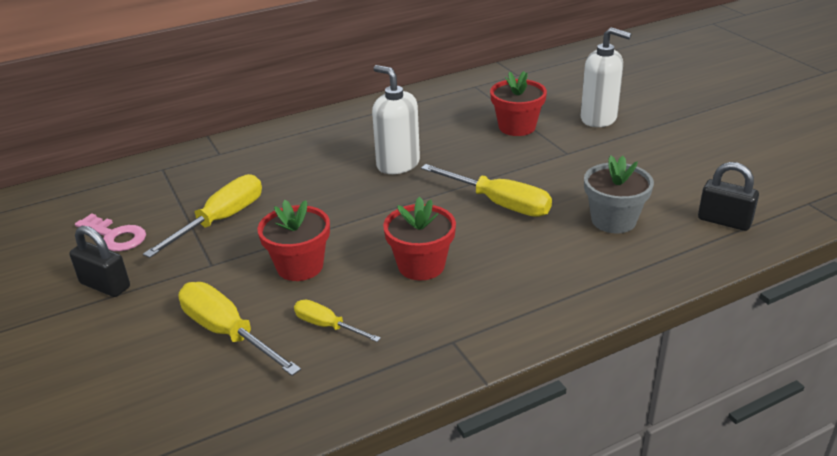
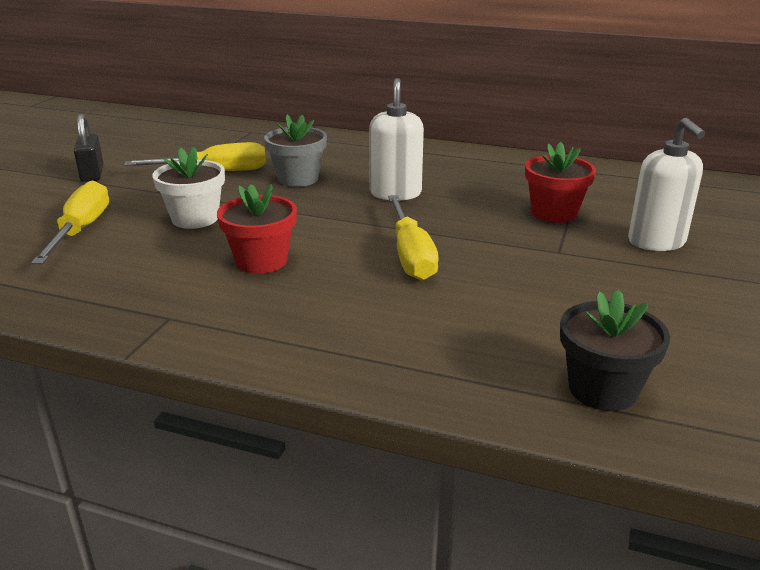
camera: 45 degrees right, 5 degrees down
(115, 236) = (151, 153): pink key -> none
(300, 266) = (195, 219): red flower pot -> white flower pot
(327, 326) = (130, 259): yellow screwdriver -> none
(613, 220) = (482, 321): grey flower pot -> grey flower pot (298, 179)
(724, 221) = (602, 389): black padlock -> black flower pot

